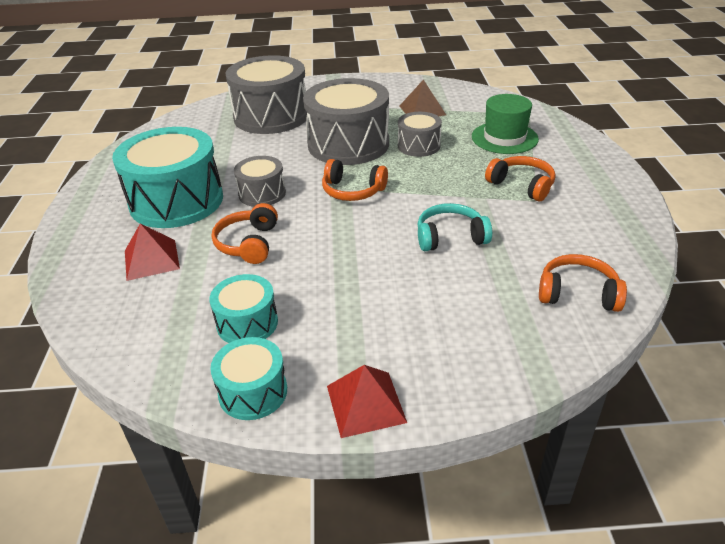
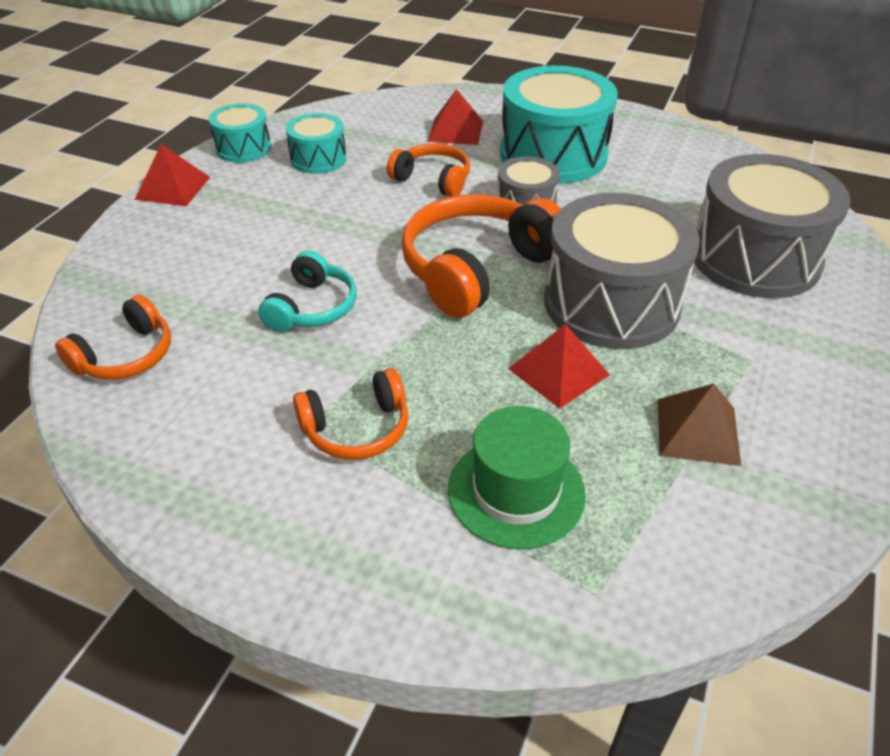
camera: 115 degrees right, 5 degrees up
(352, 191) = (477, 269): orange headphones -> orange headphones, size x1.75
(418, 146) = (558, 371): grey drum -> red pyramid

